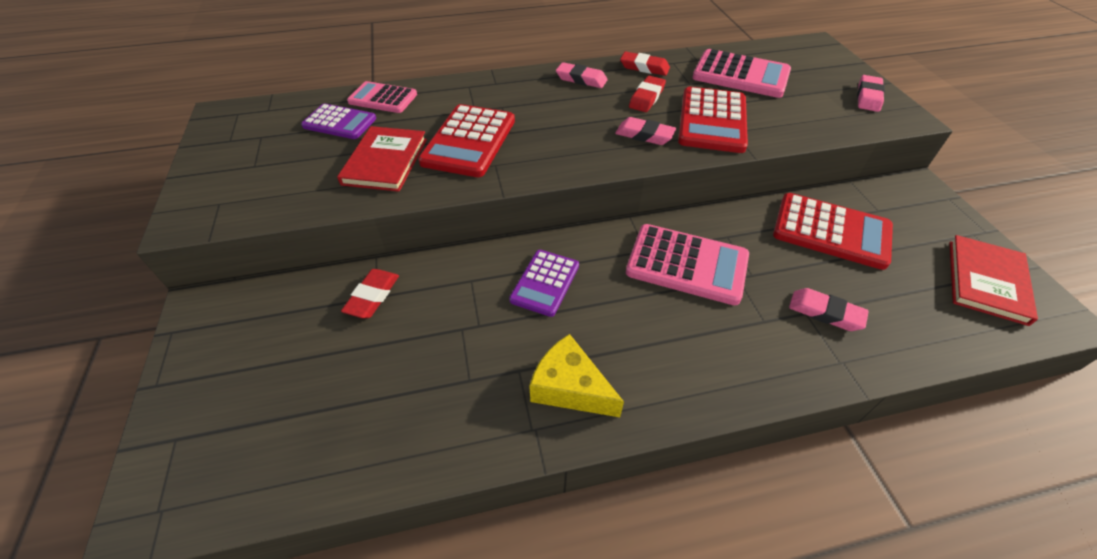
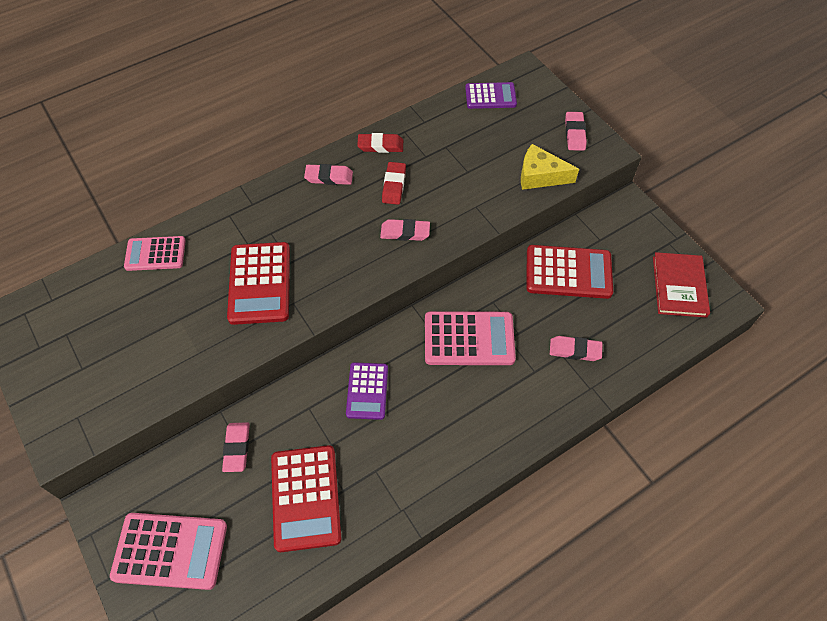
camera: 20 degrees left, 10 degrees up
(339, 122) = (131, 296): purple calculator -> purple calculator (490, 96)
(372, 296) = (237, 448): red eraser -> pink eraser
(385, 161) = (197, 328): red book -> none
(570, 387) = (416, 471): yellow cheese -> yellow cheese (540, 176)
(712, 121) = (455, 199): red calculator -> red calculator (305, 498)
(740, 75) = (467, 133): pink calculator -> pink calculator (170, 551)

